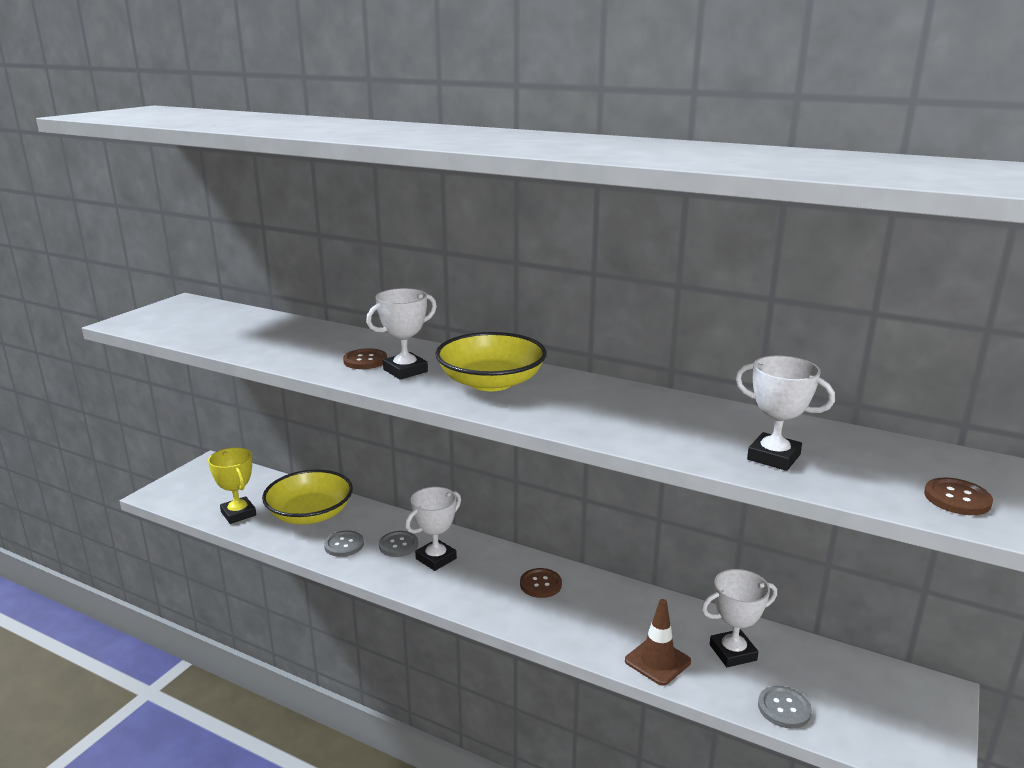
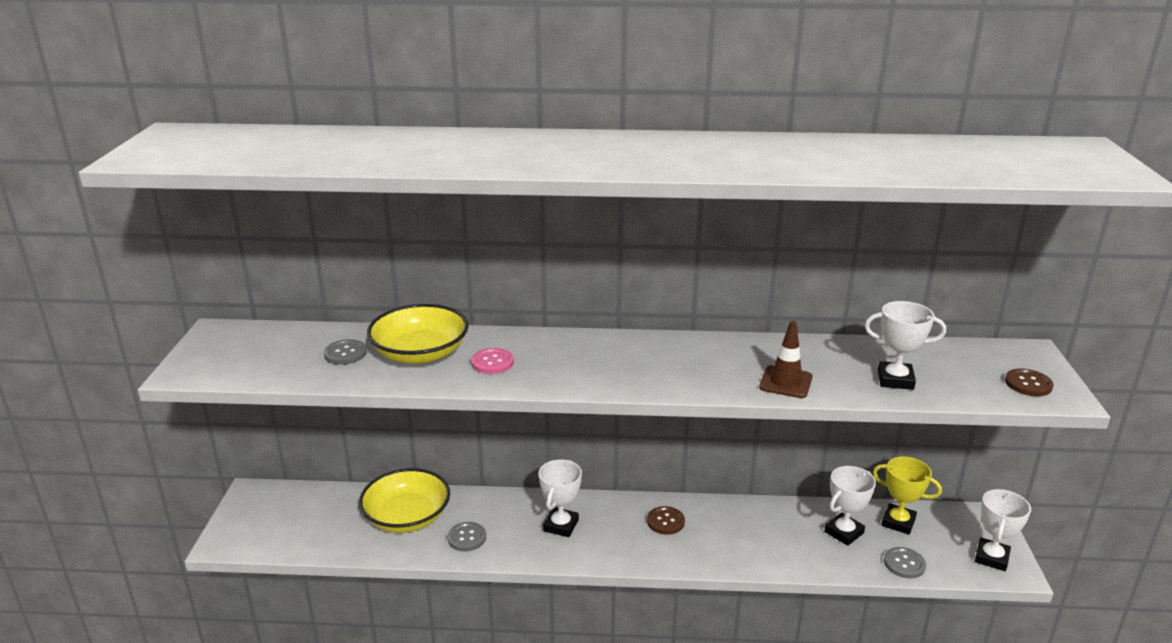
camera: 25 degrees left, 5 degrees up
(238, 514) = (333, 538): yellow trophy -> yellow trophy (898, 522)
(365, 360) = (492, 362): brown button -> pink button
(398, 545) = (517, 523): grey button -> grey button (345, 353)
(405, 370) = (541, 365): white trophy -> white trophy (991, 558)
(491, 382) = (627, 360): yellow bowl -> yellow bowl (420, 353)
(657, 661) = (798, 557): brown traffic cone -> brown traffic cone (785, 382)

